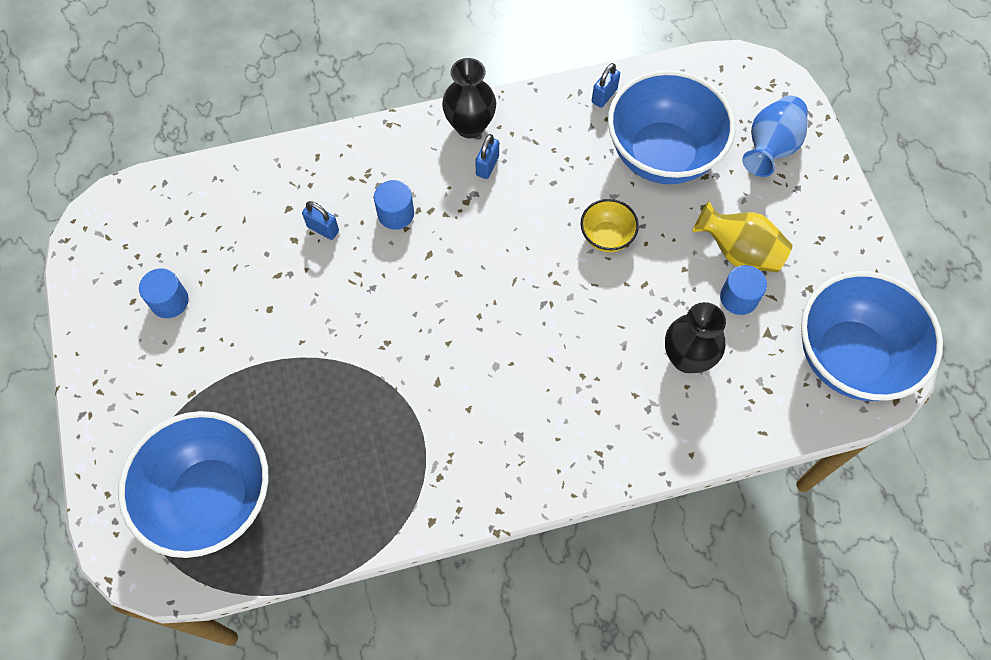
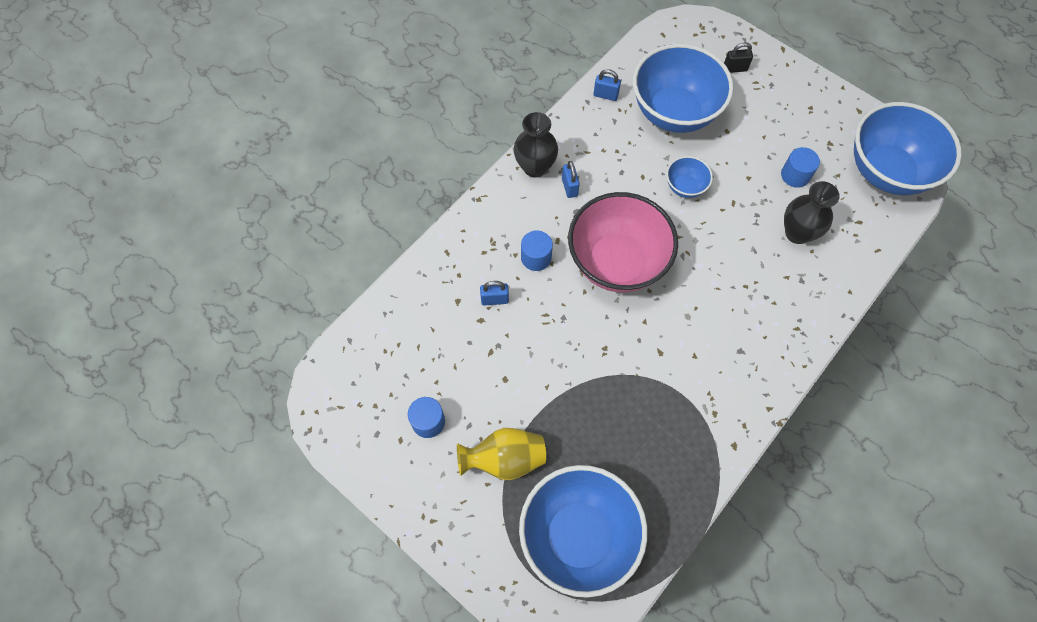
camera: 35 degrees left, 0 degrees up
(470, 268) = (617, 262): none -> pink bowl
(604, 96) = (605, 95): blue padlock -> blue padlock turned 75 degrees counterclockwise
(606, 237) = (685, 187): yellow bowl -> blue bowl
(738, 252) = (771, 146): yellow vase -> yellow vase (504, 459)
(770, 148) = (735, 68): blue vase -> black padlock

